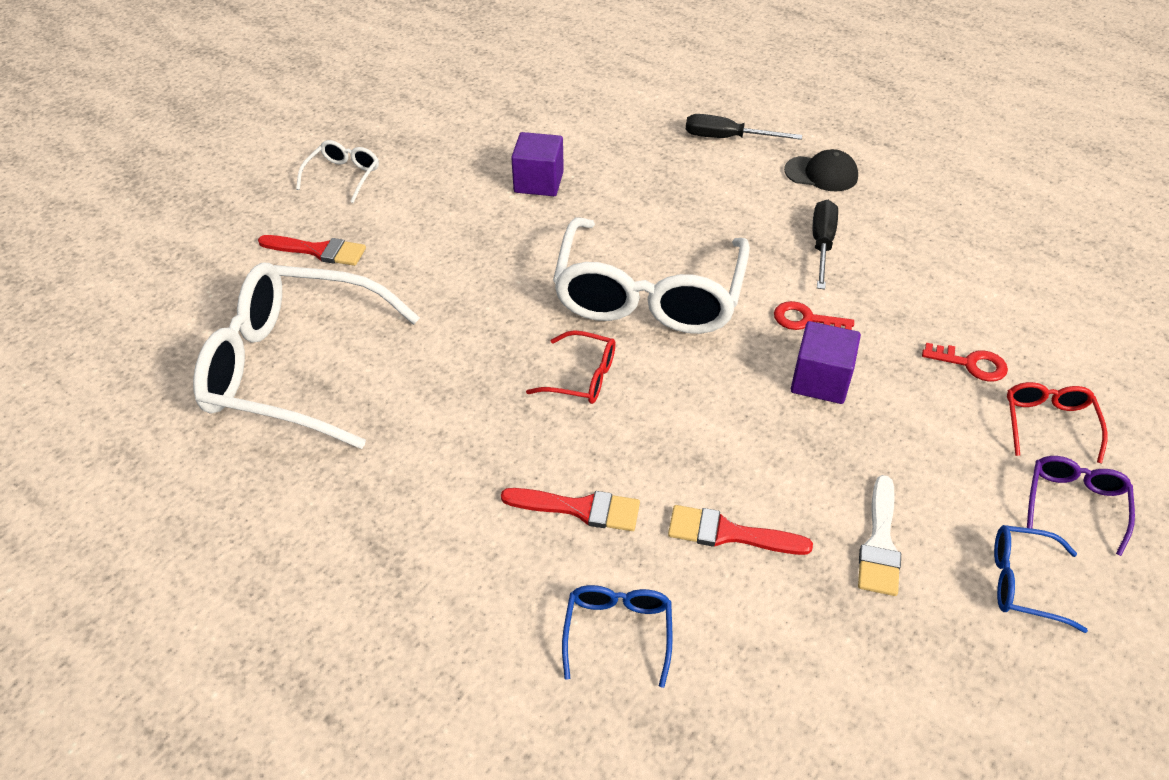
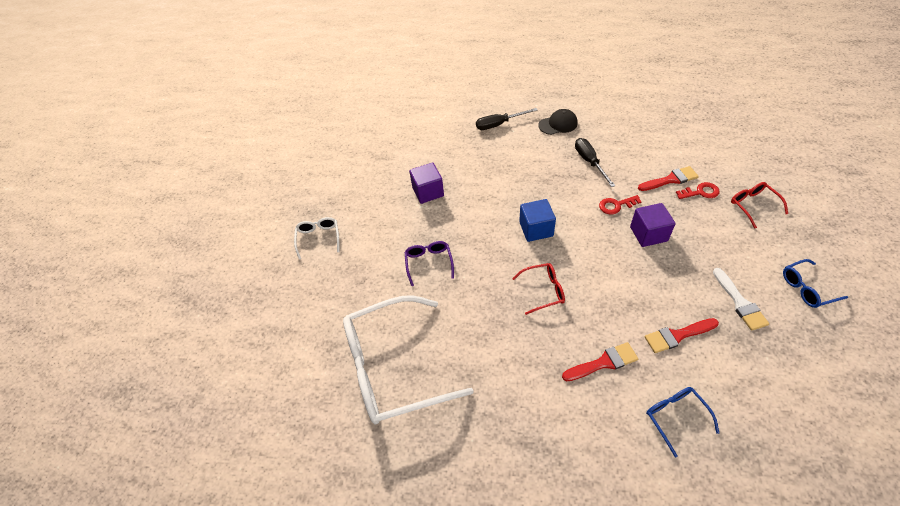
camera: 25 degrees left, 5 degrees up
(318, 251) = (344, 290): red brush -> red brush (670, 179)
(648, 296) = (536, 229): white glasses -> blue cube
(1074, 504) = (793, 239): purple glasses -> purple glasses (429, 263)

